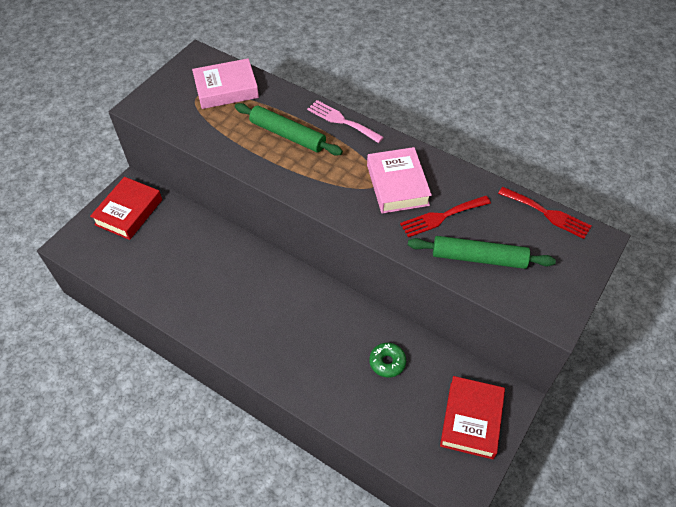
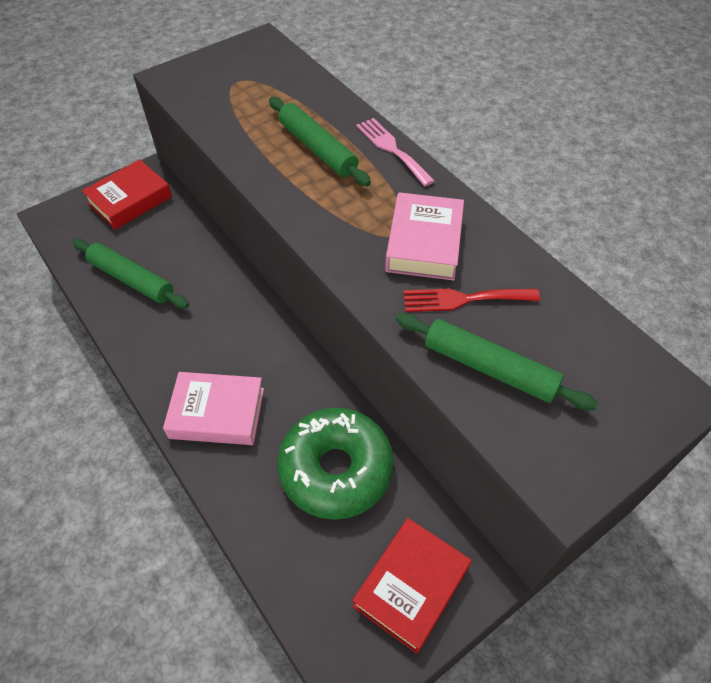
camera: 20 degrees right, 0 degrees up
(165, 275) = (131, 279): none -> green rolling pin
(226, 89) = (274, 81): pink book -> pink book (217, 413)
(387, 362) = (336, 469): green donut -> green donut, size x2.27
(547, 213) = (616, 338): red fork -> none

